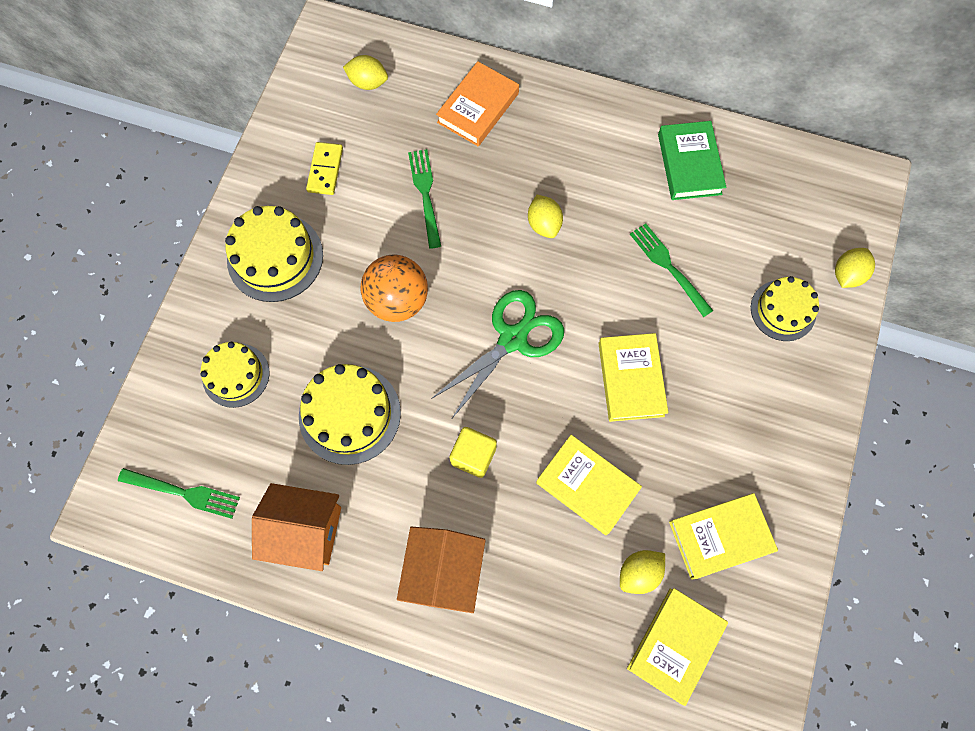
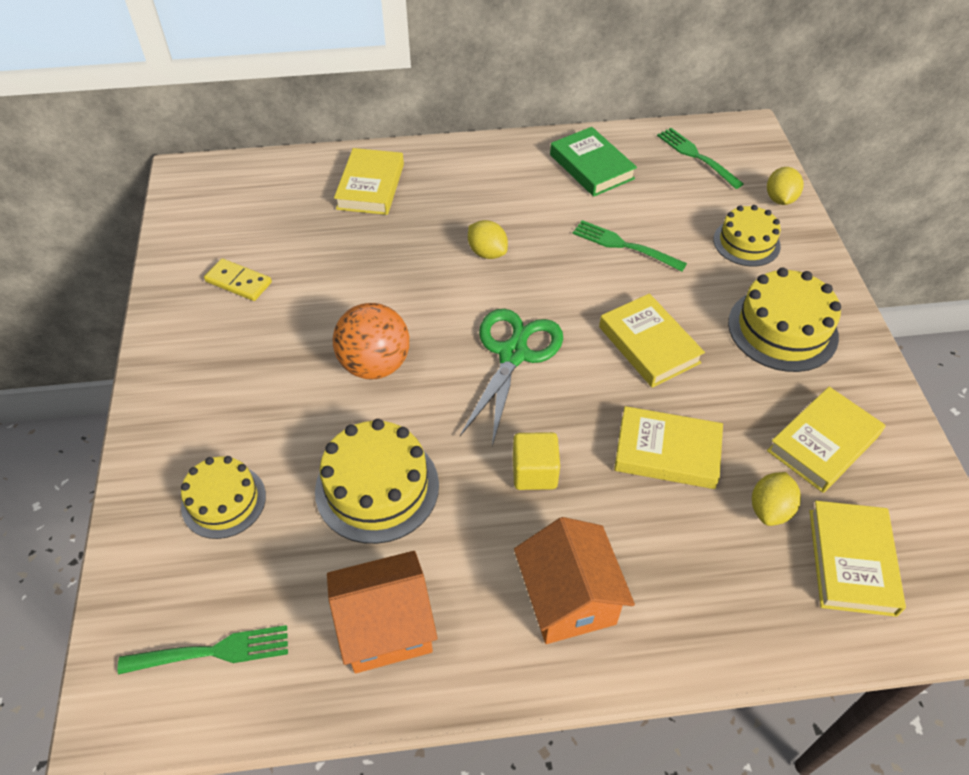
camera: 25 degrees left, 20 degrees down
(275, 257) = (218, 374): yellow cake -> yellow cake (782, 329)
(325, 170) = (238, 282): yellow domino -> yellow domino turned 45 degrees counterclockwise
(368, 82) = (249, 200): yellow lemon -> none
(425, 194) = (355, 268): green fork -> green fork (696, 156)
(478, 108) = (371, 186): orange book -> yellow book

